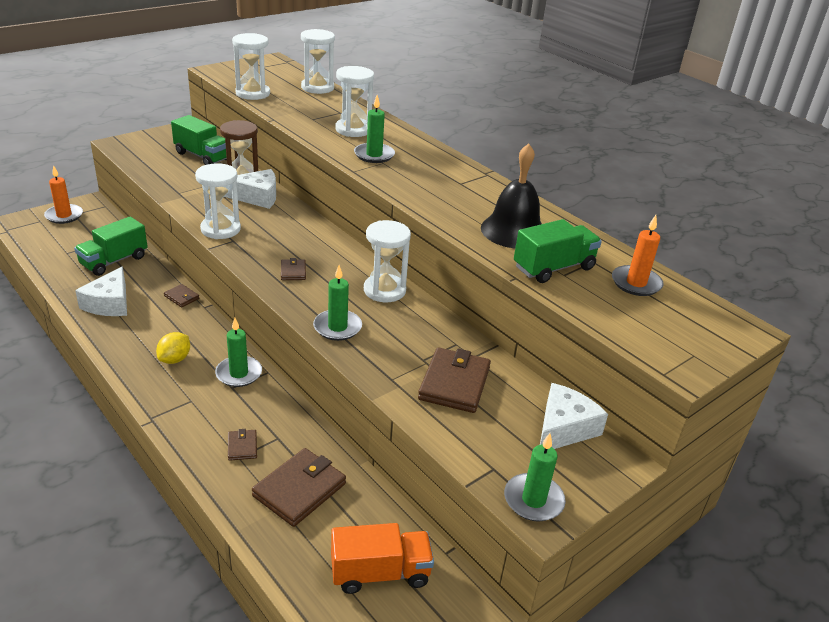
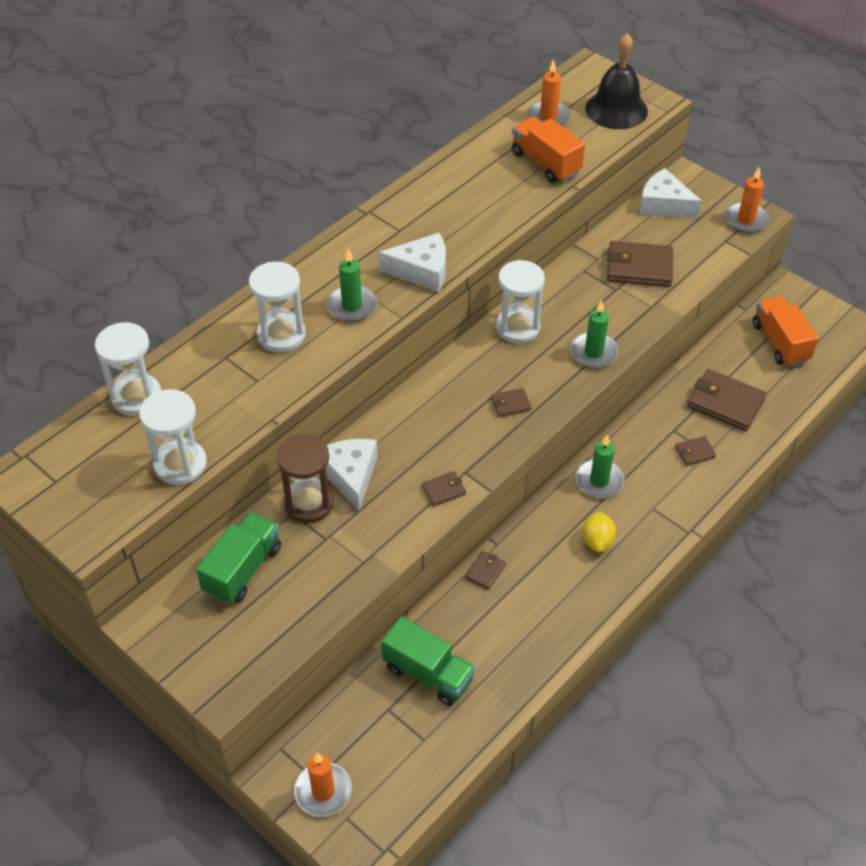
camera: 95 degrees left, 15 degrees up
(109, 303) = (521, 641): white cheese -> white cheese (422, 271)
(175, 359) = (597, 541): yellow lemon -> yellow lemon turned 75 degrees clockwise
(220, 229) = (444, 490): white hourglass -> brown wallet
(513, 231) = (489, 188): black bell -> black bell (616, 109)
(533, 500) = (746, 220): green candle -> orange candle
(554, 268) = (545, 163): green truck -> orange truck

